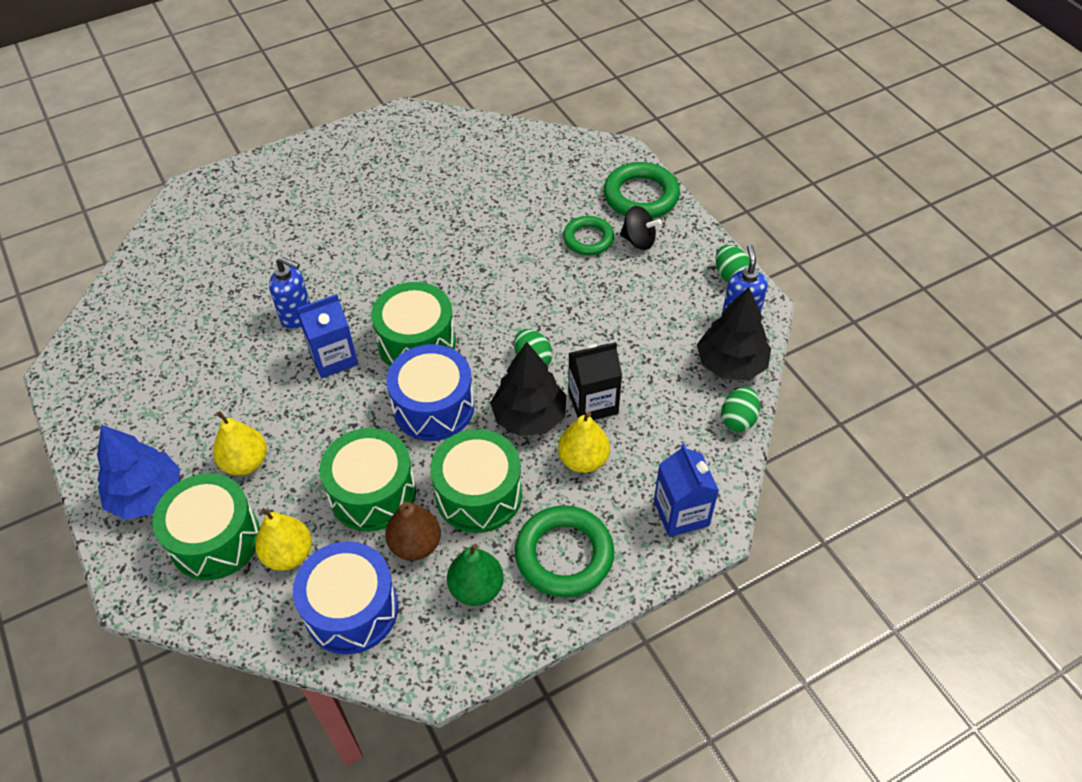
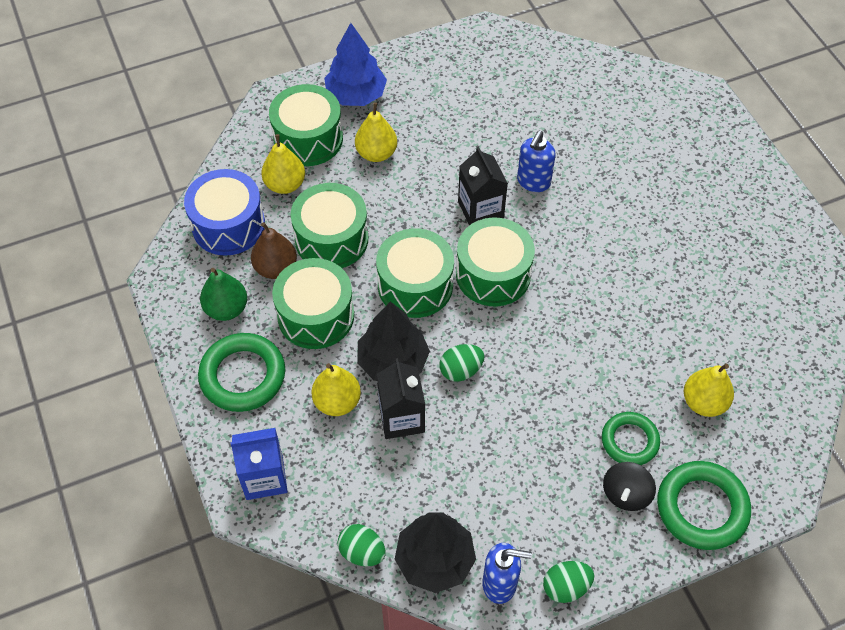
camera: 95 degrees right, 5 degrees up
(333, 358) = (480, 210): blue carton -> black carton
(433, 407) = (415, 285): blue drum -> green drum
(543, 194) = (704, 402): none -> yellow pear

